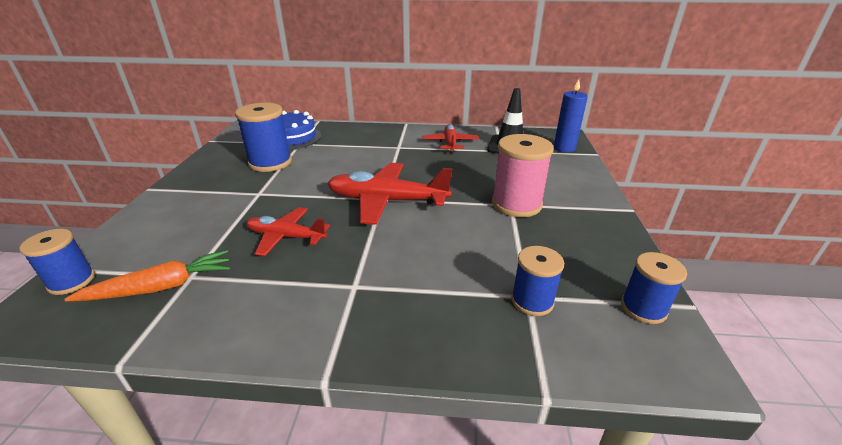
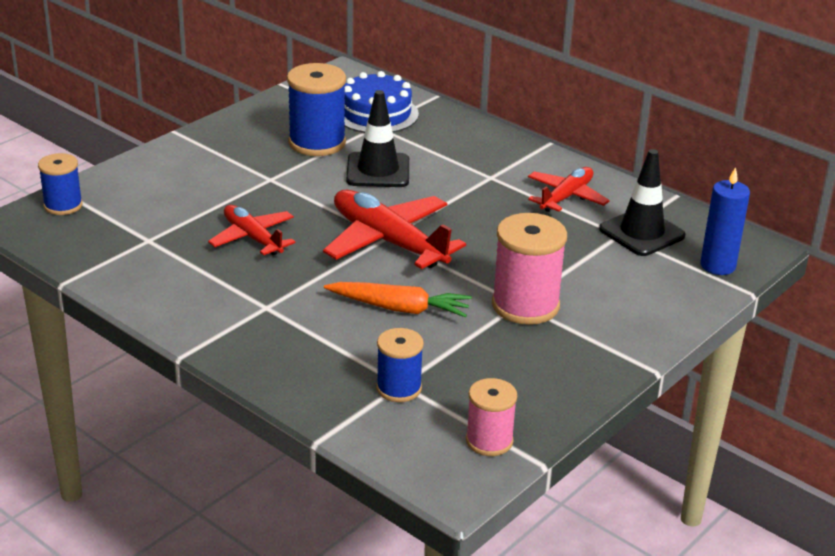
camera: 35 degrees right, 0 degrees up
(161, 287) = (121, 239): orange carrot -> orange carrot (400, 308)
(329, 165) = (378, 171): none -> black traffic cone
(643, 308) = (489, 441): blue spool -> pink spool

